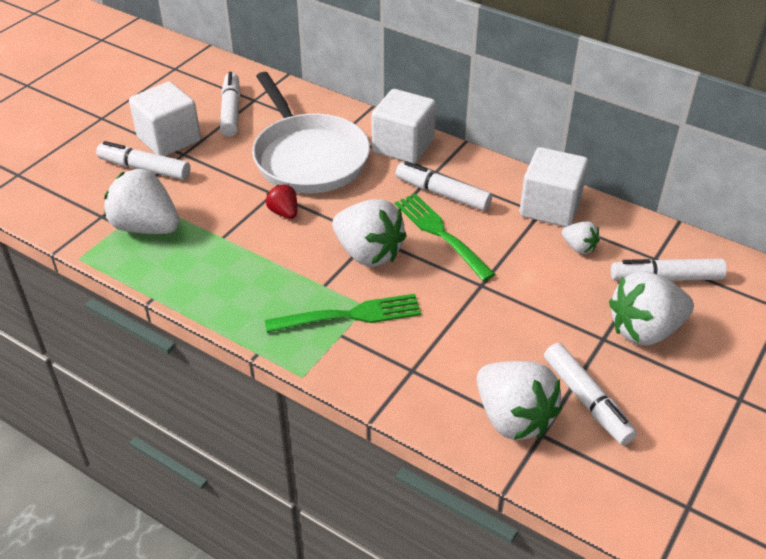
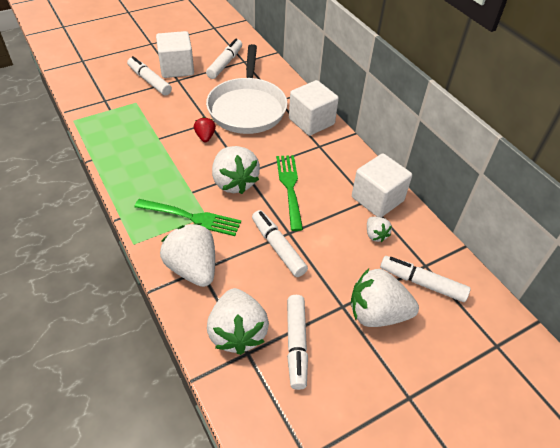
camera: 25 degrees right, 5 degrees up
(146, 227) = (122, 116): white strawberry -> white strawberry (193, 268)
(442, 194) = (312, 162): white marker -> white marker (278, 247)

